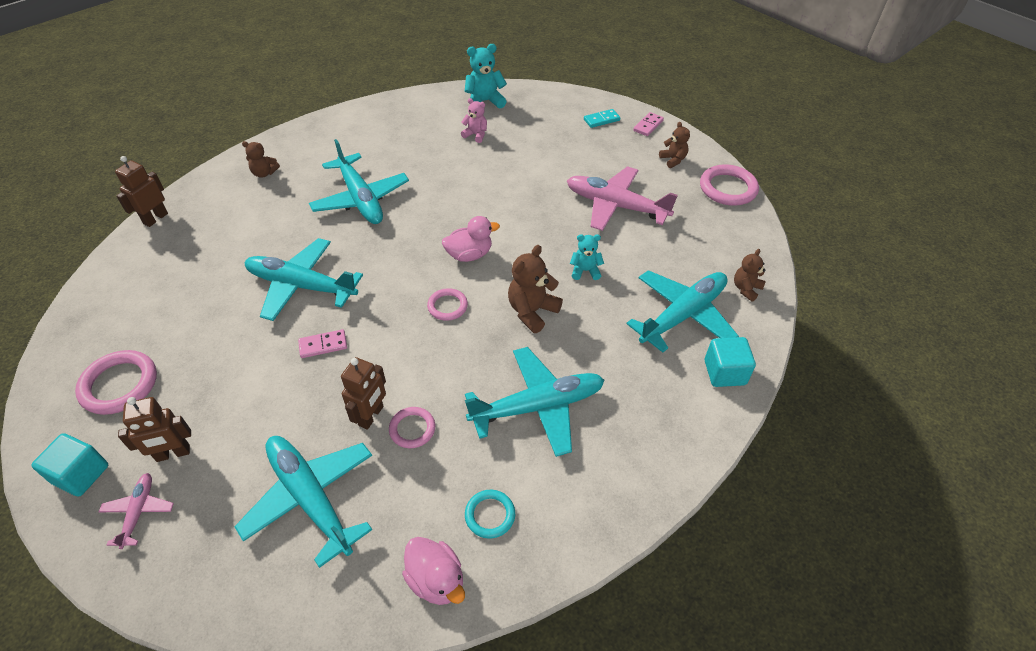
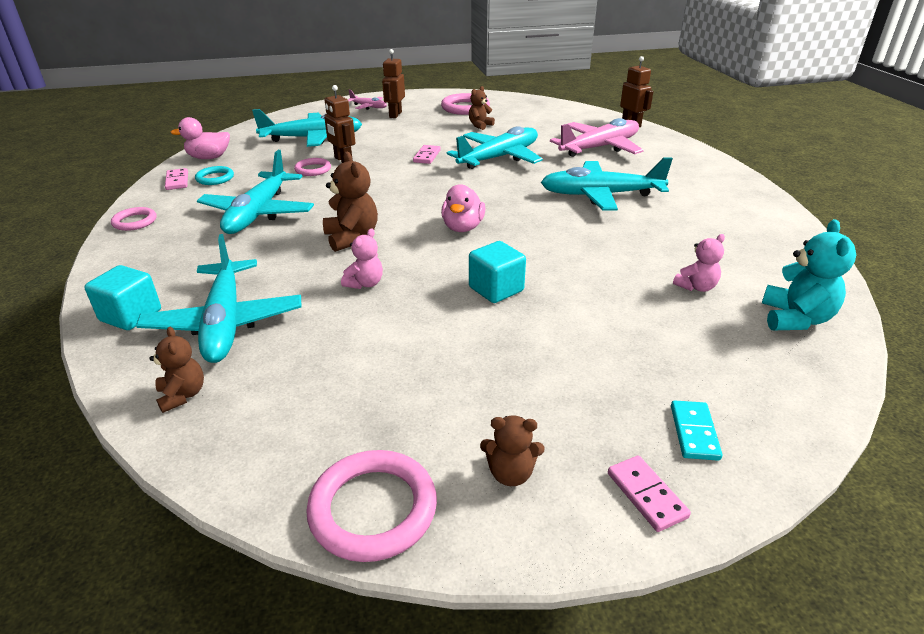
camera: 120 degrees right, 15 degrees down
(81, 474) = (411, 99): turquoise cube -> turquoise cube (496, 289)
(264, 173) = (674, 163): brown teddy bear -> brown teddy bear (480, 125)
(447, 306) = (408, 203): pink ring -> pink ring (135, 222)
(521, 553) = (177, 181): none -> pink domino
(585, 271) = (365, 283): turquoise teddy bear -> pink teddy bear
(616, 206) = (448, 350): pink plane -> pink plane (599, 148)

